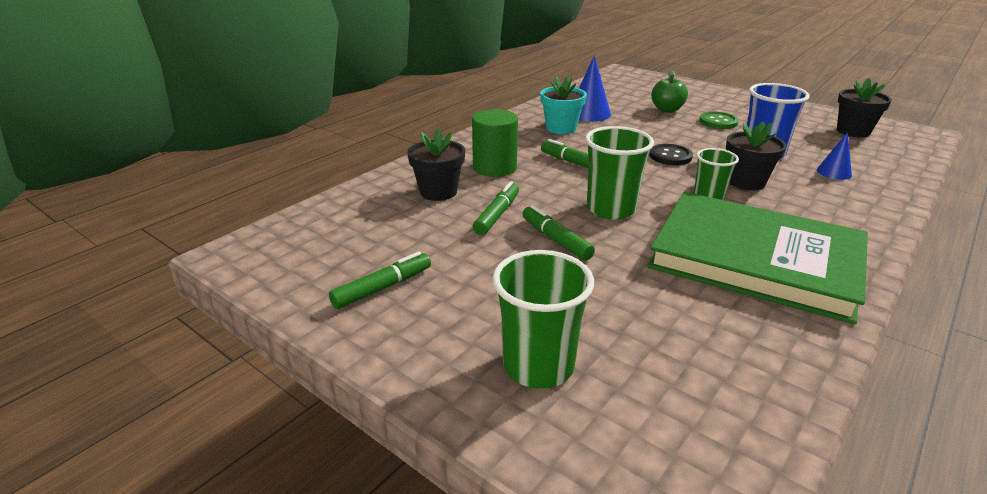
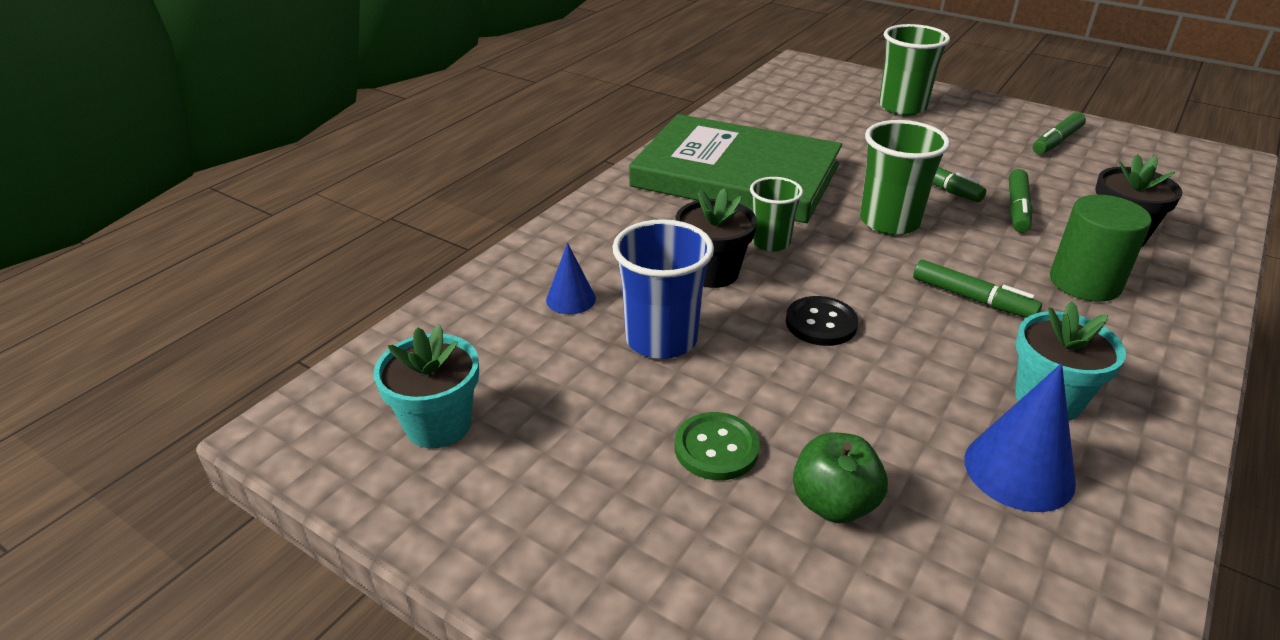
camera: 175 degrees right, 5 degrees up
(853, 131) = (438, 425): black flower pot -> turquoise flower pot

